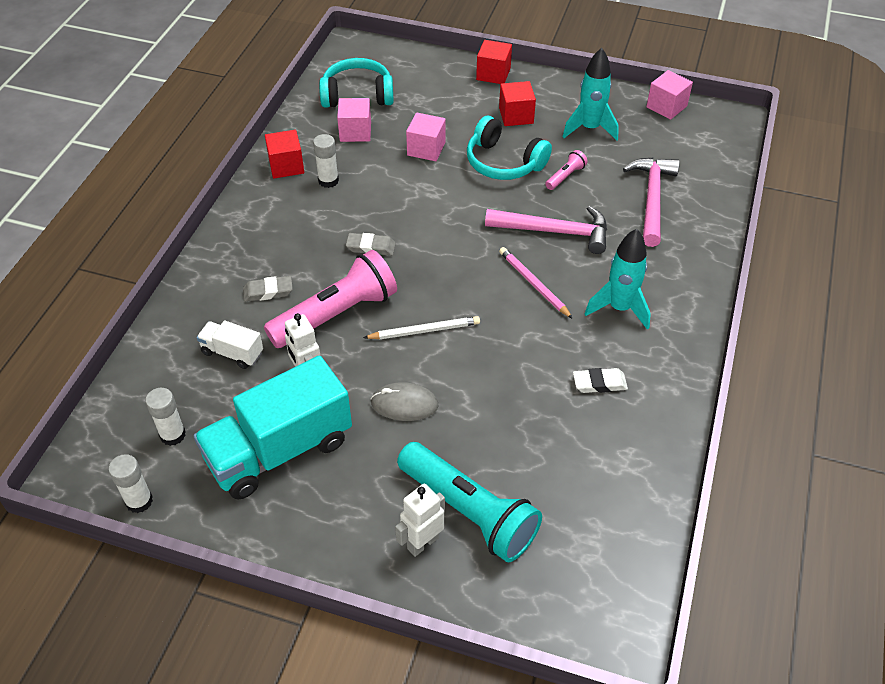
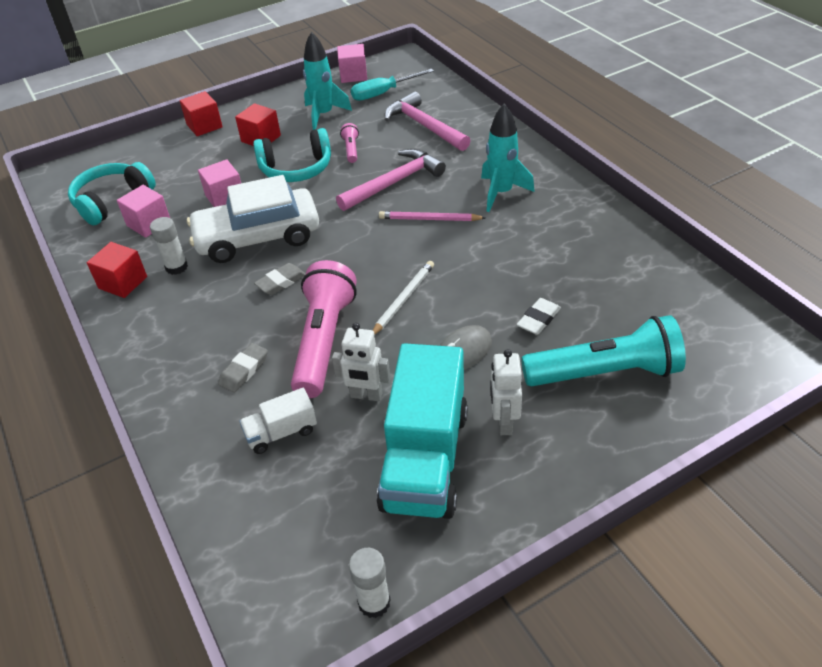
camera: 45 degrees left, 5 degrees down
(173, 435) = (324, 530): white glue stick -> none
(403, 199) = (257, 237): none -> white car
(422, 543) = (610, 417): white robot -> white robot (504, 422)
(599, 383) = (556, 239): white eraser -> white eraser (538, 319)
(665, 142) = (383, 93): none -> turquoise screwdriver

